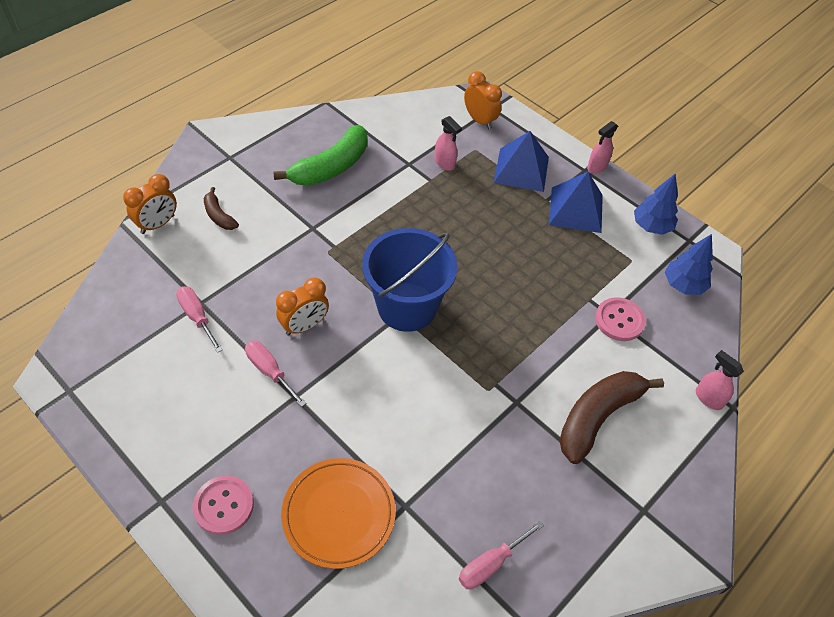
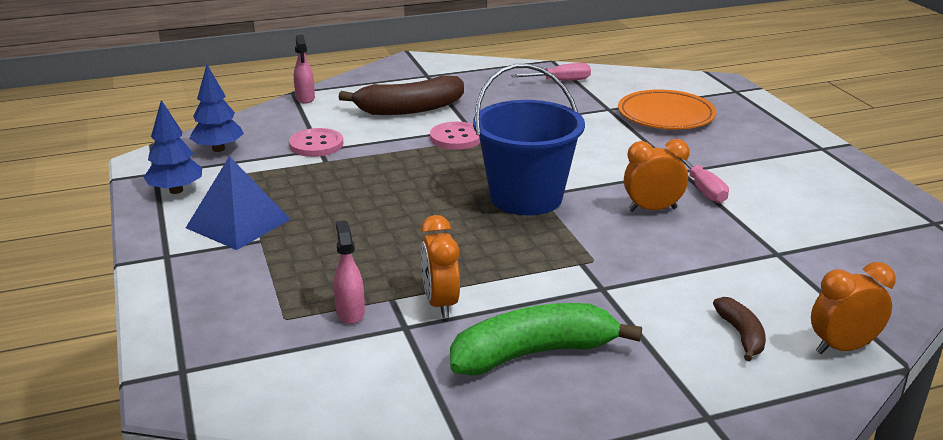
camera: 150 degrees left, 25 degrees down
(197, 317) = (783, 243): pink screwdriver -> none
(224, 506) = (764, 136): pink button -> pink button (456, 138)
(480, 120) = (228, 356): orange clock -> orange clock (440, 304)
(521, 169) = (249, 277): blue pyramid -> none
(597, 167) = (146, 254): pink spray bottle -> none

